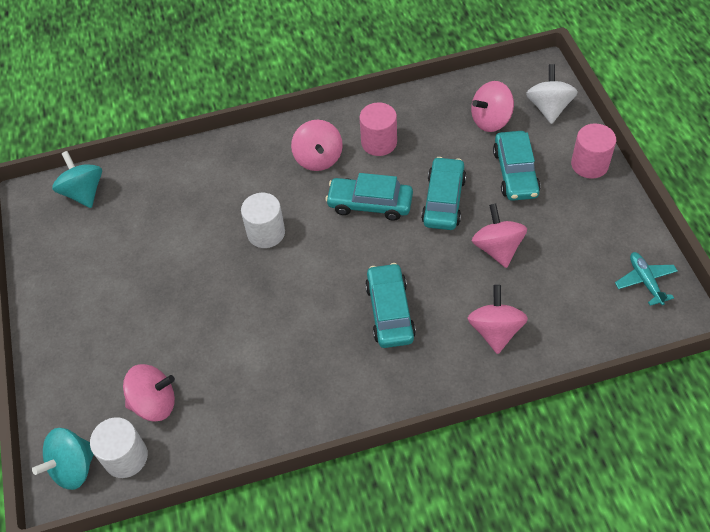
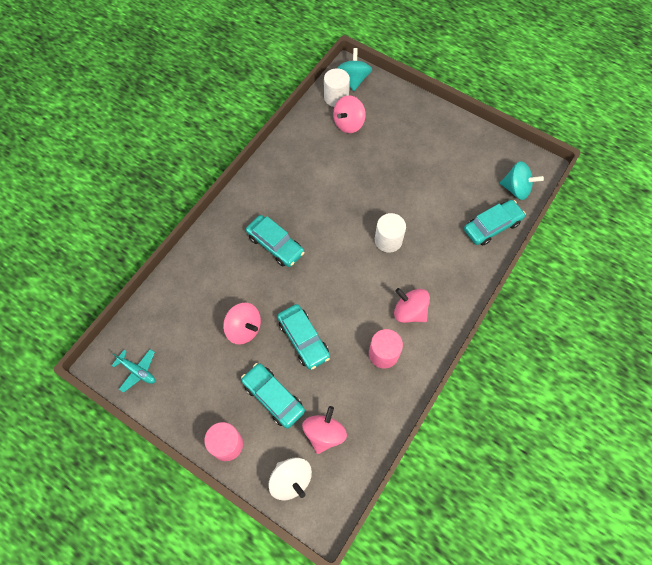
camera: 135 degrees right, 10 degrees up
(370, 204) = (346, 303): turquoise car -> turquoise car (492, 226)
(495, 331) = (208, 275): pink spinning top -> none

